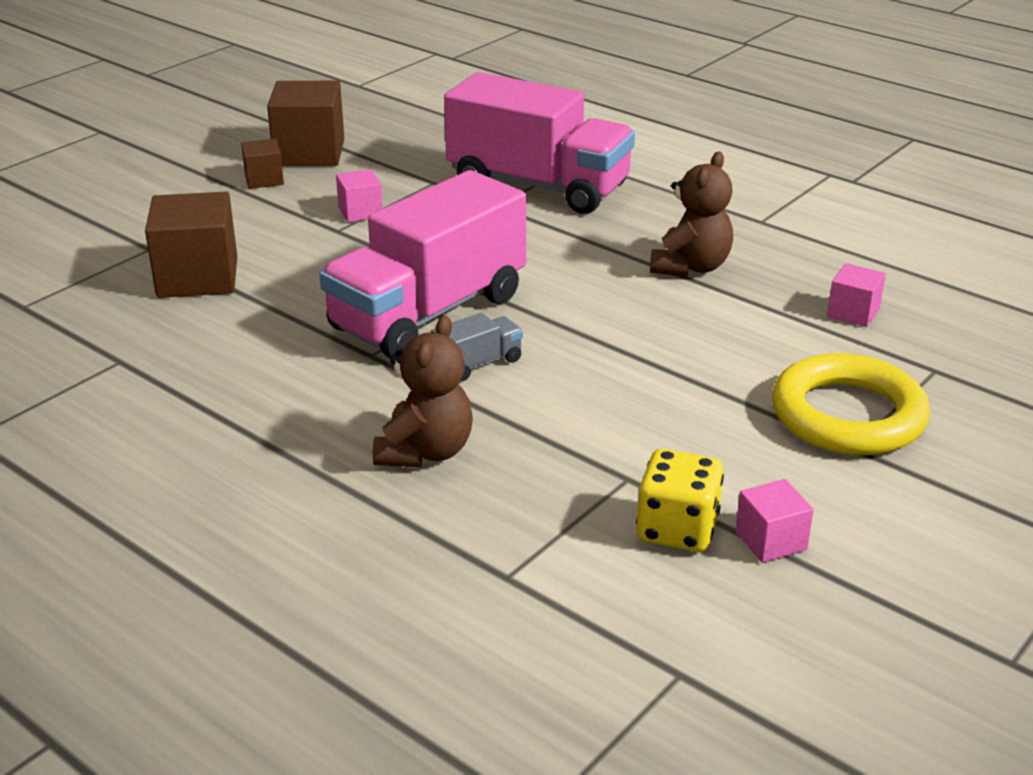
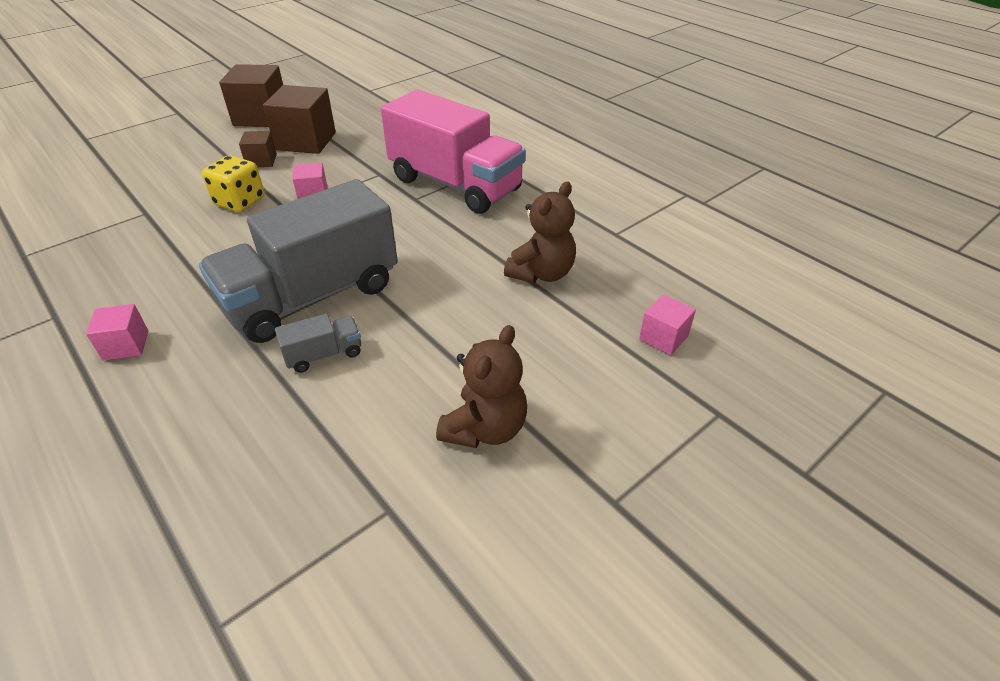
camera: 10 degrees right, 10 degrees up
(197, 277) = (162, 242): brown cube -> brown cube (261, 117)
(425, 452) = (230, 449): brown teddy bear -> brown teddy bear (485, 428)
(428, 313) = (312, 296): pink truck -> grey truck
(677, 529) = (406, 588): yellow dice -> yellow dice (240, 201)
(771, 540) = (491, 621): pink cube -> pink cube (126, 345)
(848, 415) = (621, 459): yellow ring -> none

